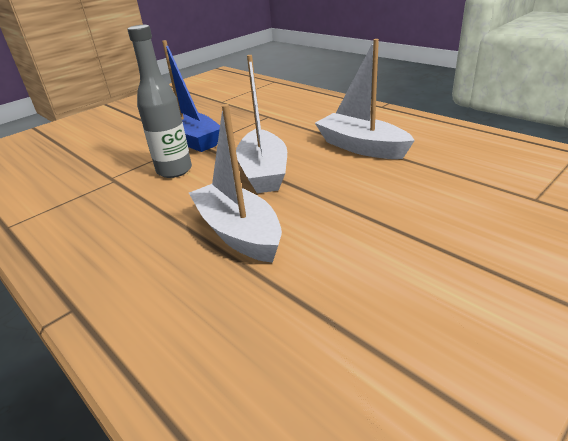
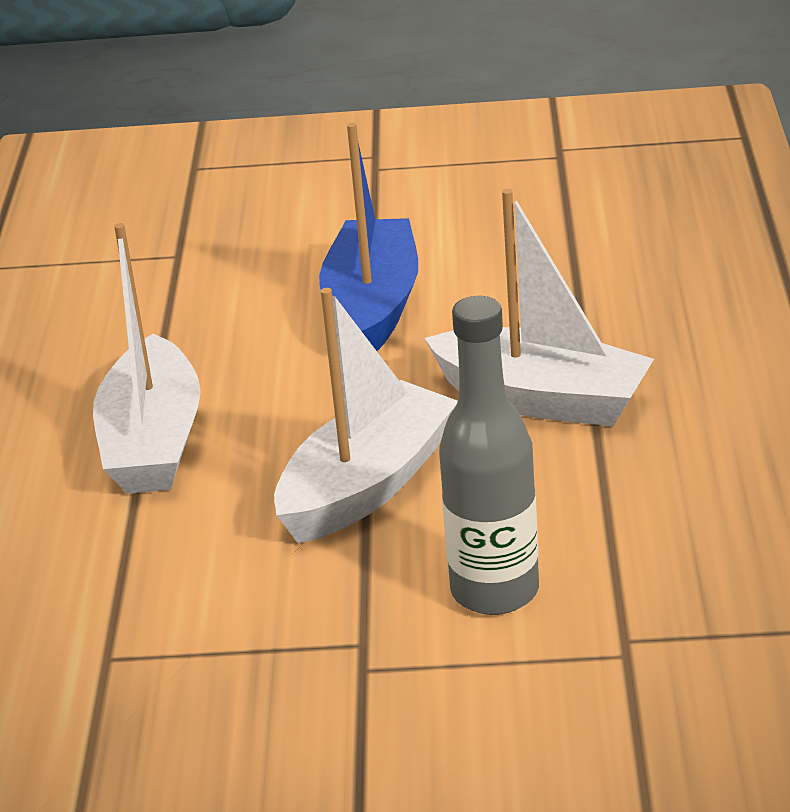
camera: 135 degrees left, 0 degrees up
(191, 139) = (357, 683): blue boat -> blue boat (373, 306)
(239, 232) = (542, 399): white boat -> white boat turned 75 degrees counterclockwise

